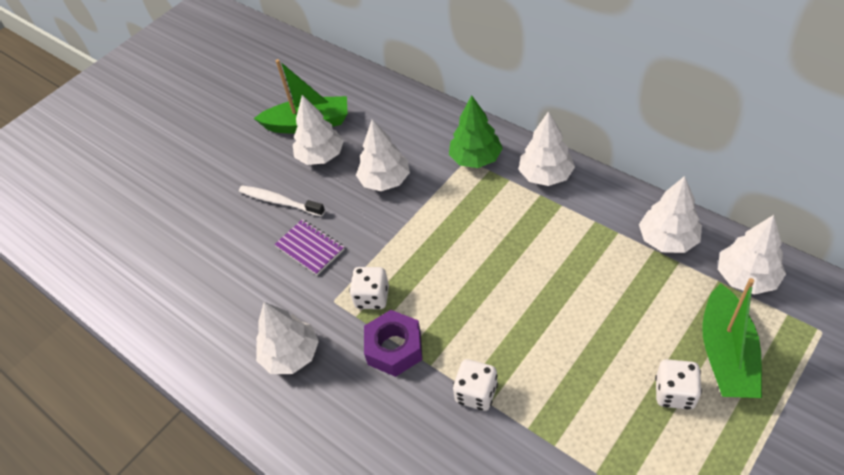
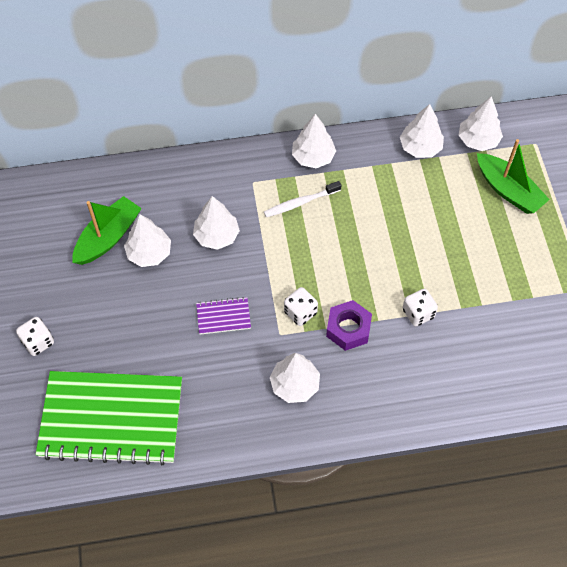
camera: 55 degrees left, 10 degrees up
(142, 256) = (111, 419): none -> green notebook
(279, 202) = (162, 305): white toothbrush -> white toothbrush (300, 203)
(476, 158) = (258, 177): green tree -> none
(674, 393) = (506, 230): white dice -> white dice (38, 342)

